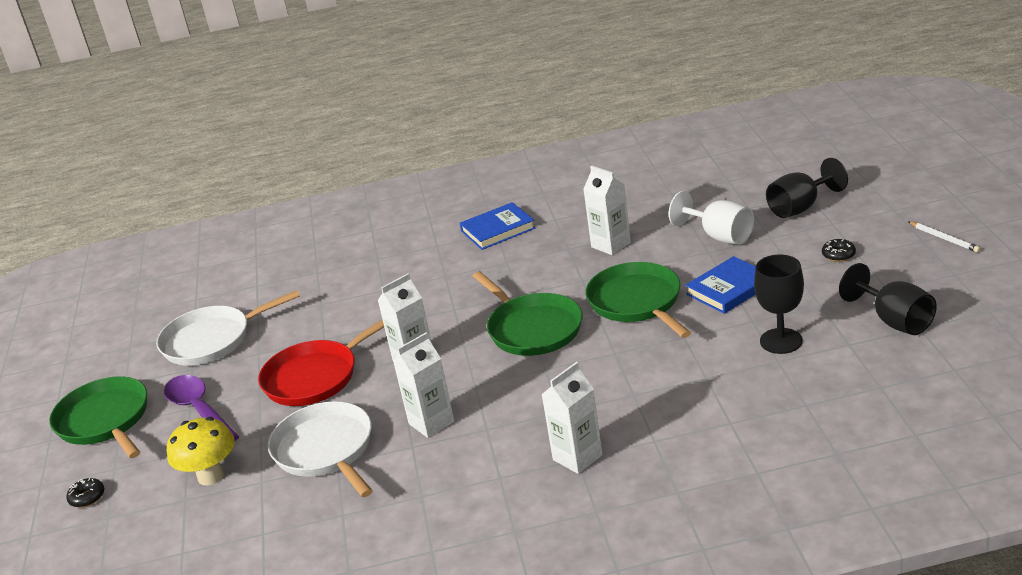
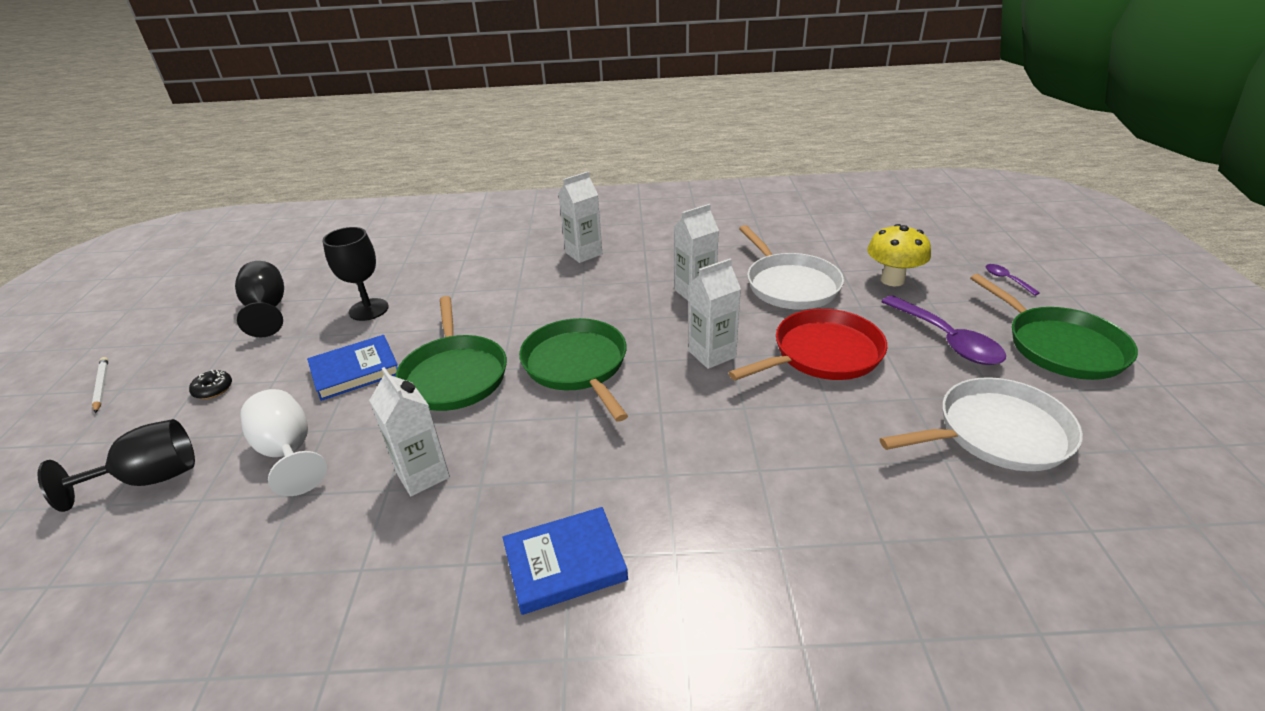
camera: 175 degrees left, 5 degrees up
(87, 497) = (1006, 279): black donut -> purple spoon

